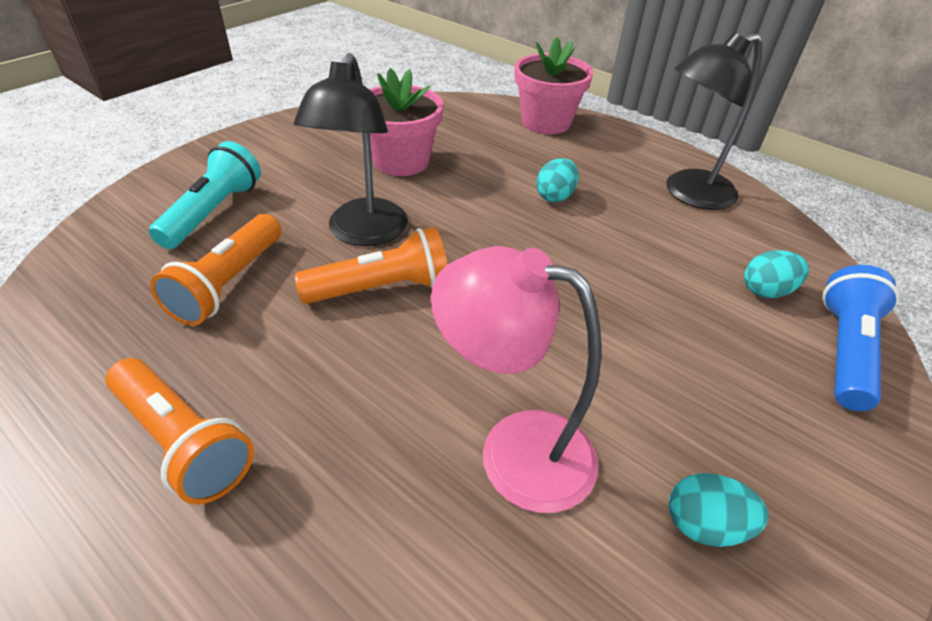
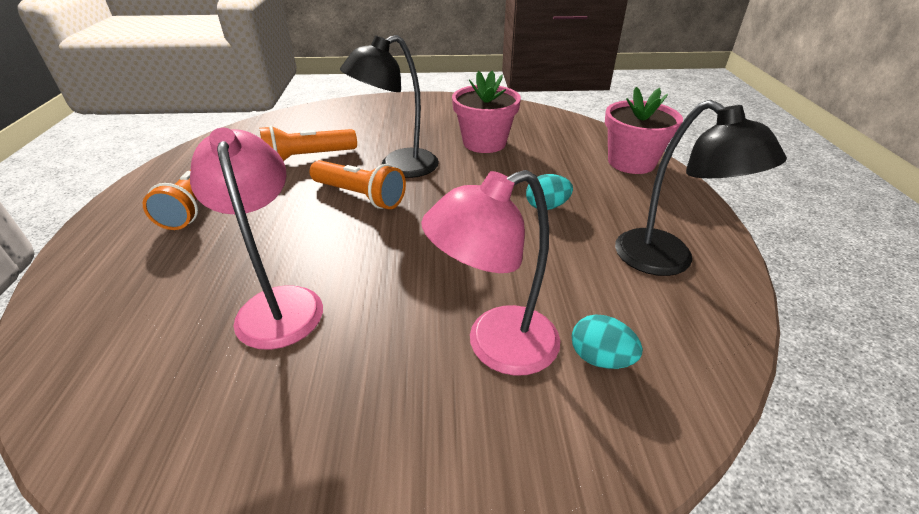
camera: 50 degrees right, 5 degrees down
(214, 212) = (354, 126): turquoise flashlight -> none
(688, 194) = (667, 261): black lamp -> black lamp turned 150 degrees counterclockwise
(704, 525) = (285, 419): turquoise egg -> none
(711, 333) = (496, 346): none -> pink lamp
(845, 351) = (587, 444): blue flashlight -> none

